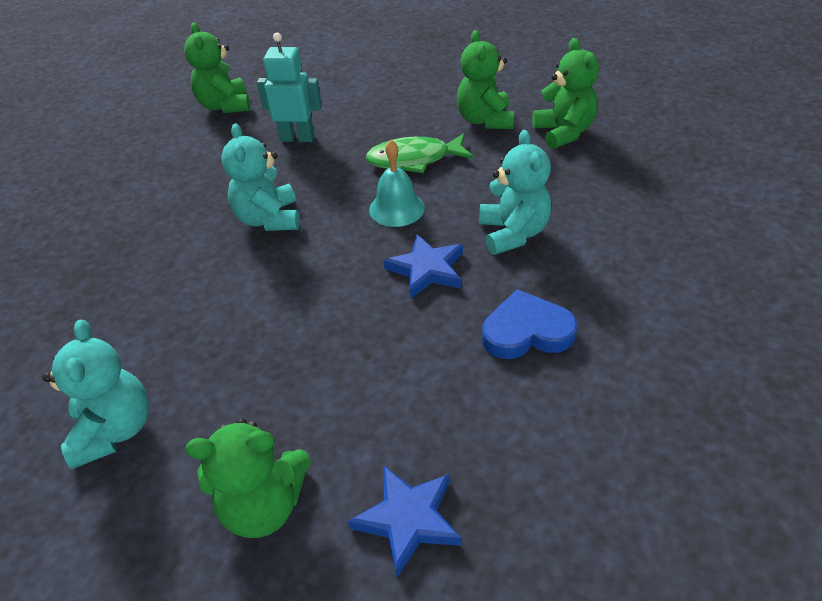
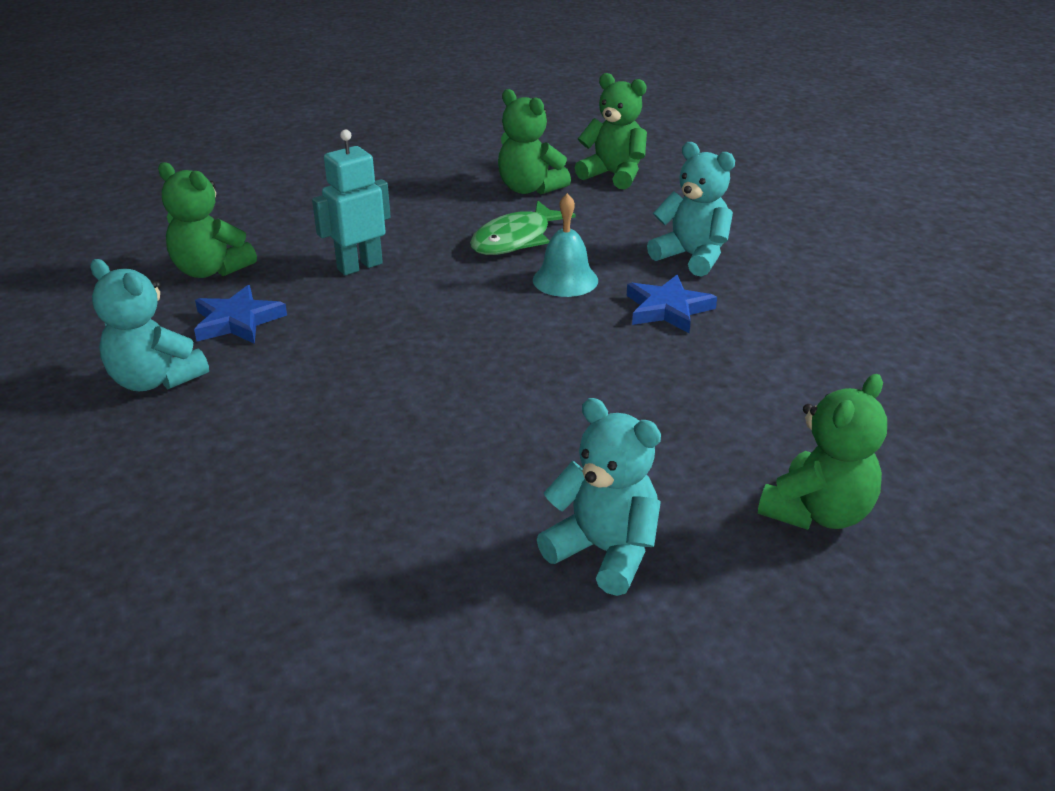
camera: 45 degrees left, 10 degrees down
(269, 219) = (454, 338): turquoise teddy bear -> turquoise teddy bear (155, 380)
(408, 519) = (921, 455): blue star -> blue star (237, 321)
(526, 331) = (807, 312): blue heart -> none

